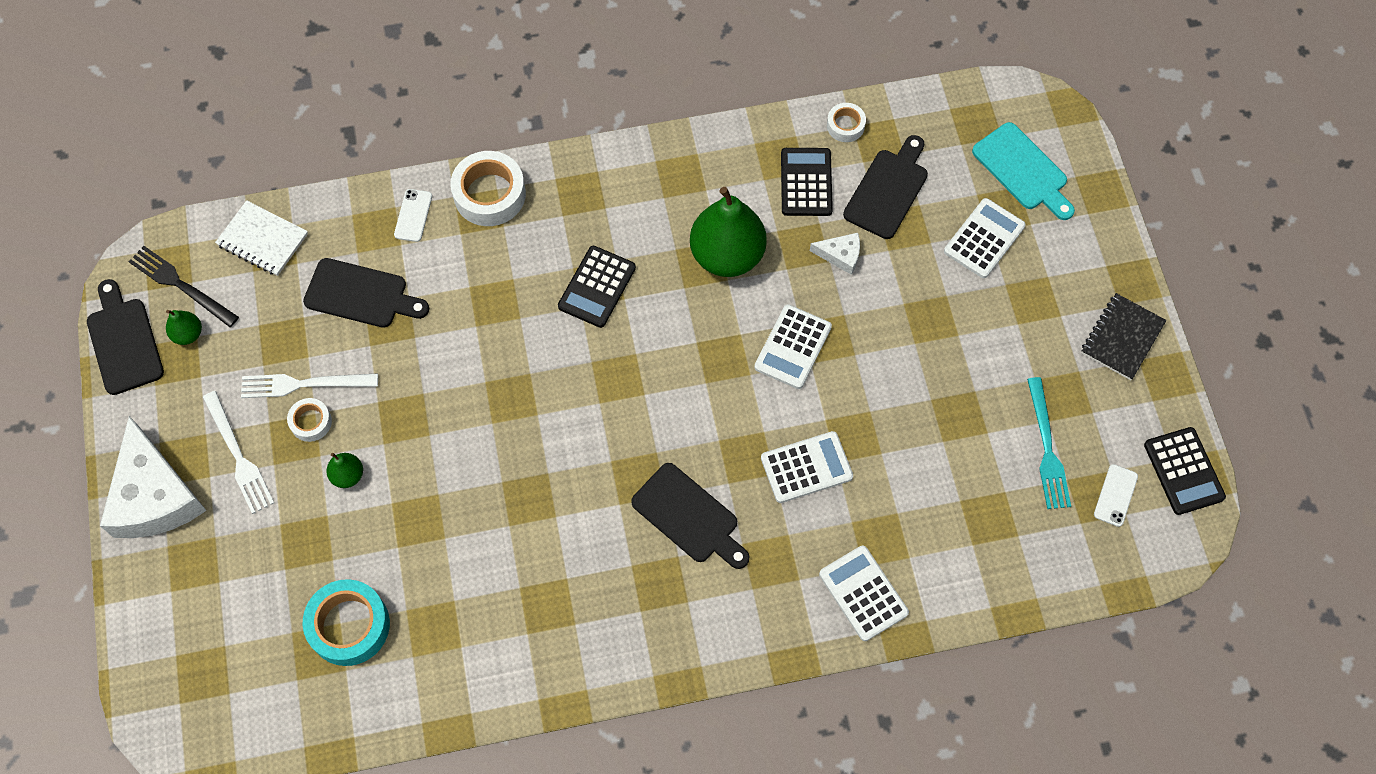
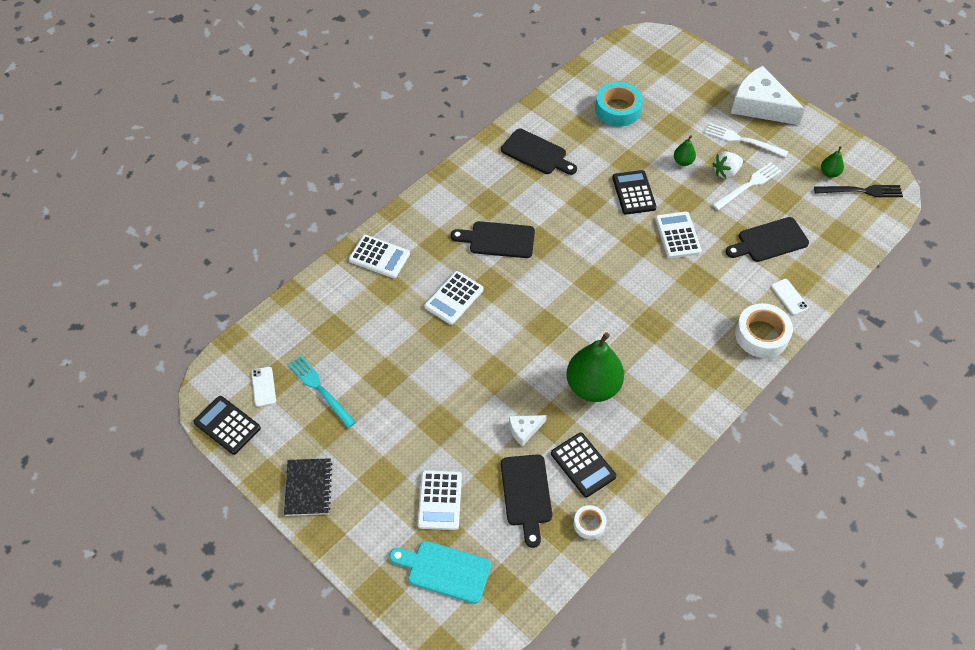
camera: 145 degrees right, 10 degrees down
(123, 341) = (854, 152): black cutting board -> black cutting board (536, 153)
(262, 240) = (850, 236): white notebook -> none
(311, 422) = (726, 172): white tape -> white strawberry
(597, 287) = (650, 321): black calculator -> black calculator (633, 193)
(793, 347) = (511, 357): white calculator -> white calculator (677, 235)

